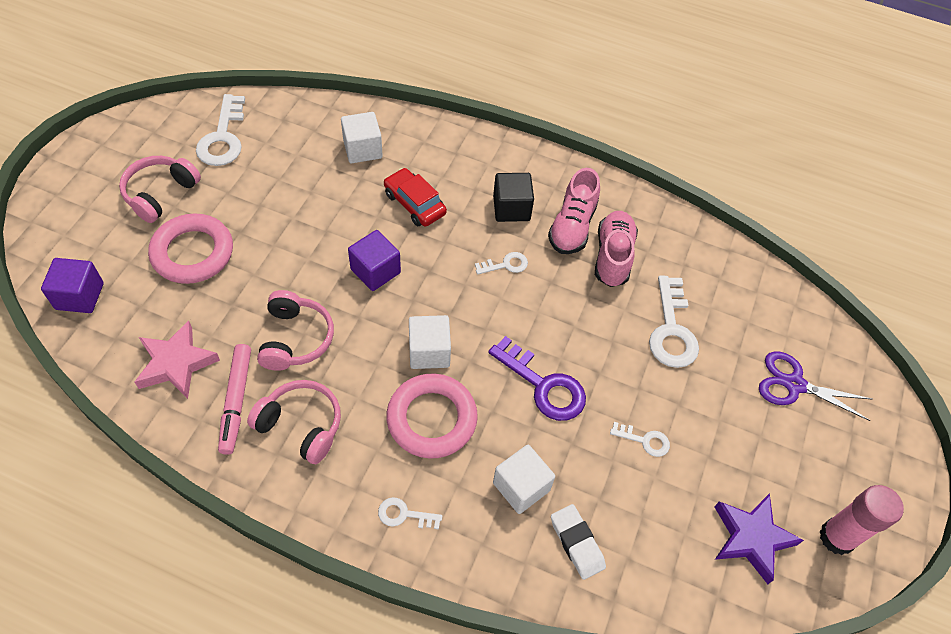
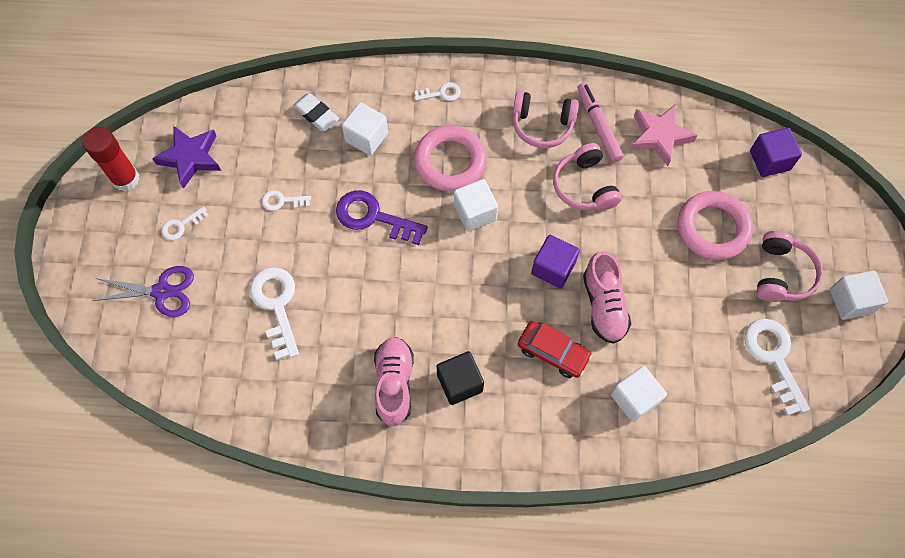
camera: 165 degrees right, 10 degrees up
(118, 154) = (850, 301): none -> white cube
(506, 265) = (442, 317): white key -> white key (181, 225)
(612, 256) = (346, 363): pink shoe -> pink shoe (604, 305)
(837, 537) = (126, 179): pink glue stick -> red glue stick

